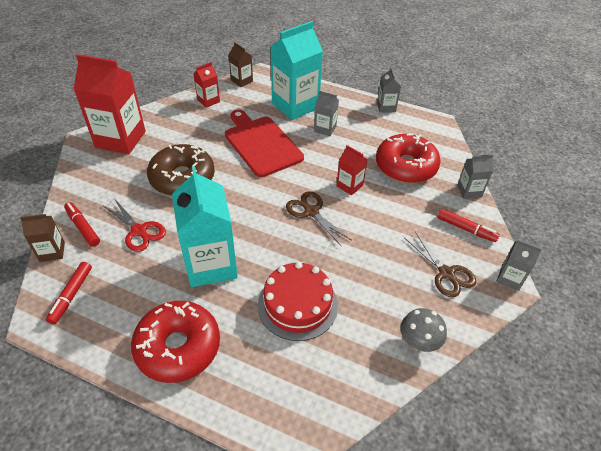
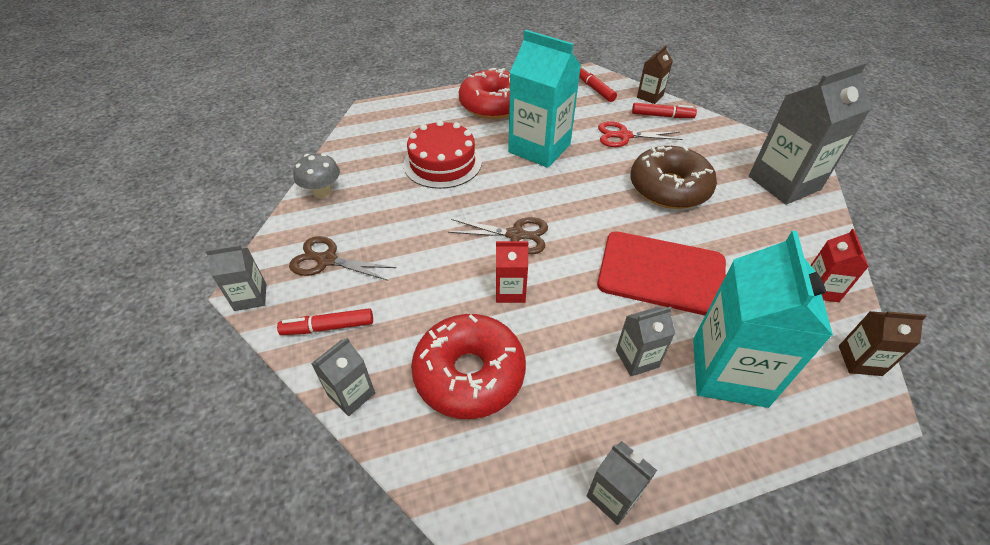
camera: 140 degrees right, 0 degrees up
(120, 139) = (784, 183): red carton -> grey carton

